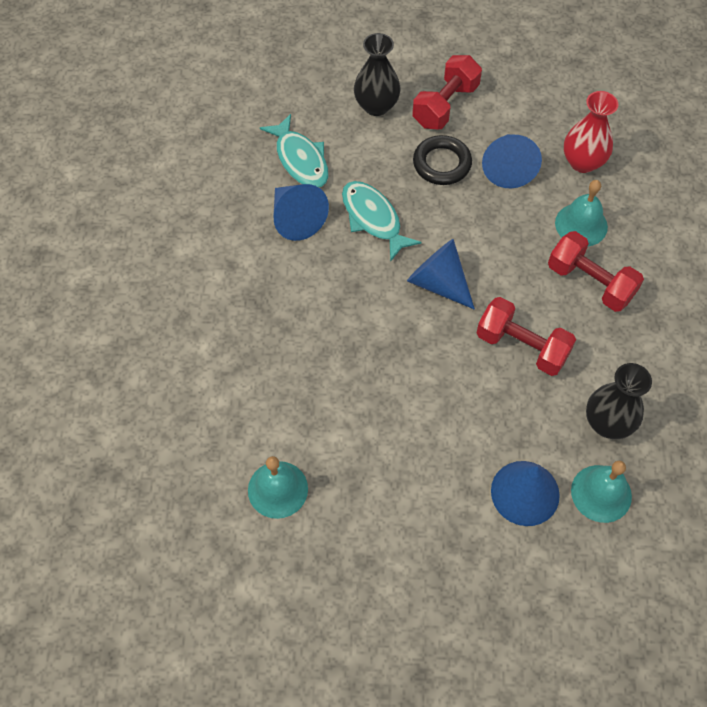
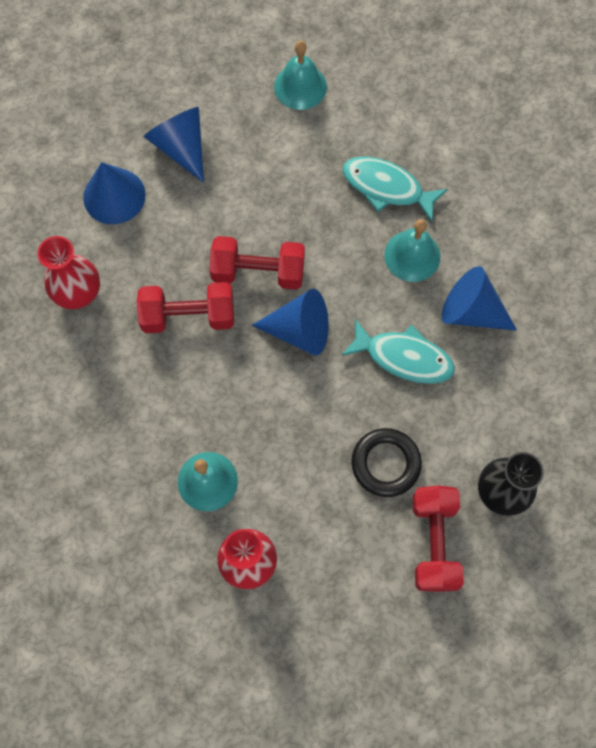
camera: 145 degrees right, 10 degrees up
(300, 160) = (520, 376): turquoise fish -> turquoise fish (387, 187)
(508, 168) = (318, 503): blue cone -> blue cone (181, 147)
(590, 282) = (164, 420): red dumbbell -> red dumbbell (258, 272)
(601, 493) = (54, 231): turquoise bell -> turquoise bell (412, 256)
(607, 423) = (78, 293): black vase -> red vase

